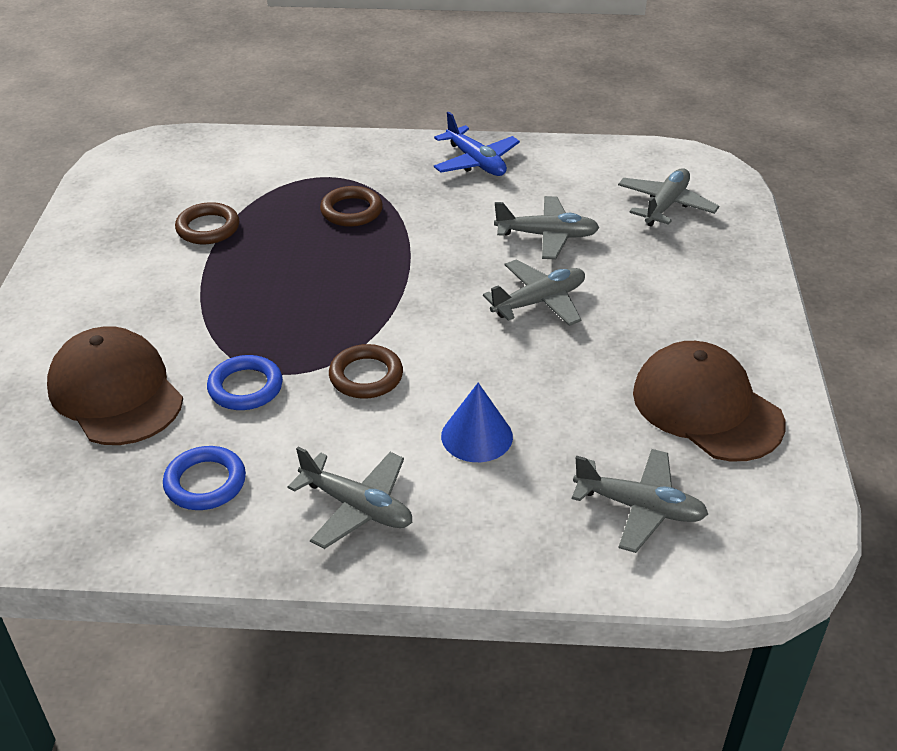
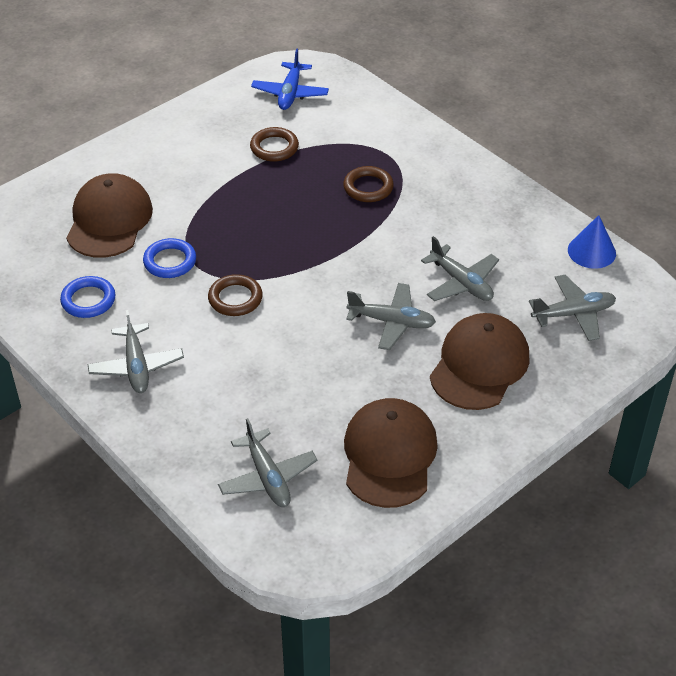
camera: 45 degrees right, 5 degrees up
(476, 162) = (493, 201): blue plane -> blue plane (290, 93)
(477, 436) = (243, 374): blue cone -> blue cone (591, 251)
(660, 287) = (479, 365): none -> brown cap

